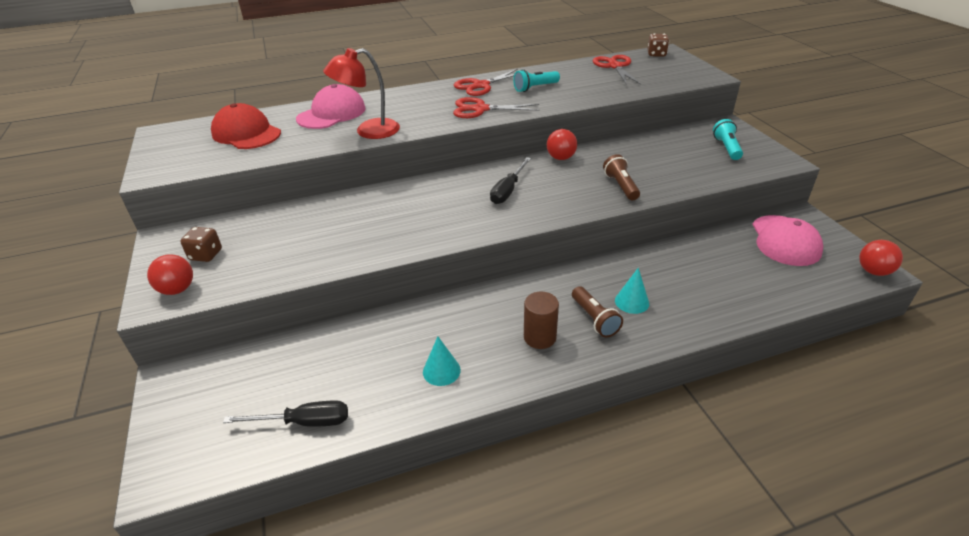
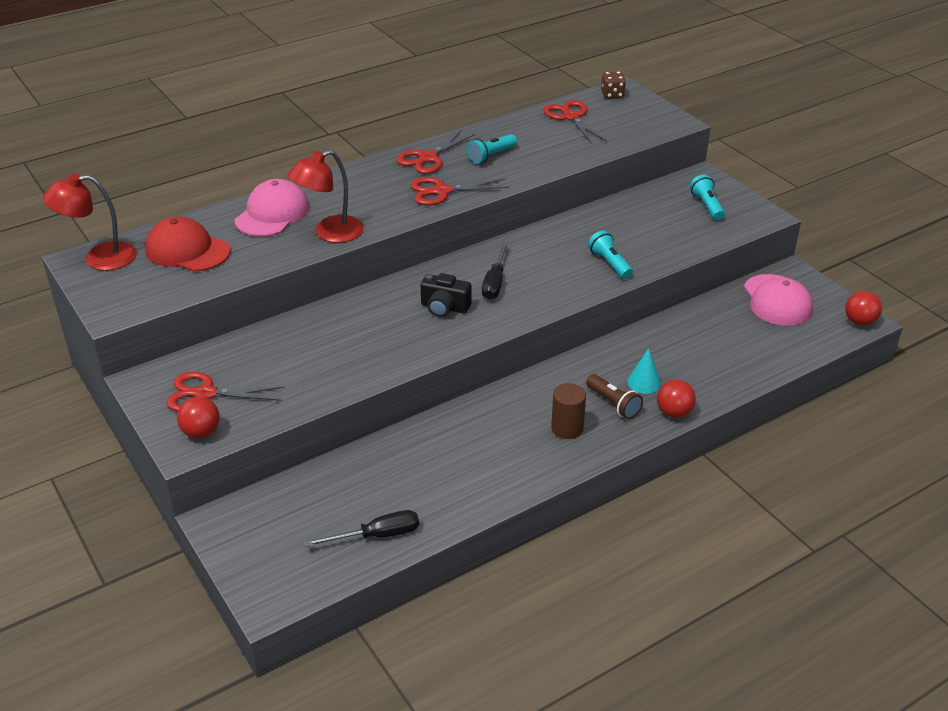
camera: 15 degrees left, 0 degrees up
(176, 132) = (99, 258): none -> red lamp
(206, 255) = (206, 394): brown dice -> red scissors
(441, 371) = (485, 472): turquoise cone -> none
(453, 206) = (444, 307): none -> black camera
(561, 158) = (537, 237): red ball -> red ball (674, 412)
(621, 186) = (610, 264): brown flashlight -> turquoise flashlight

